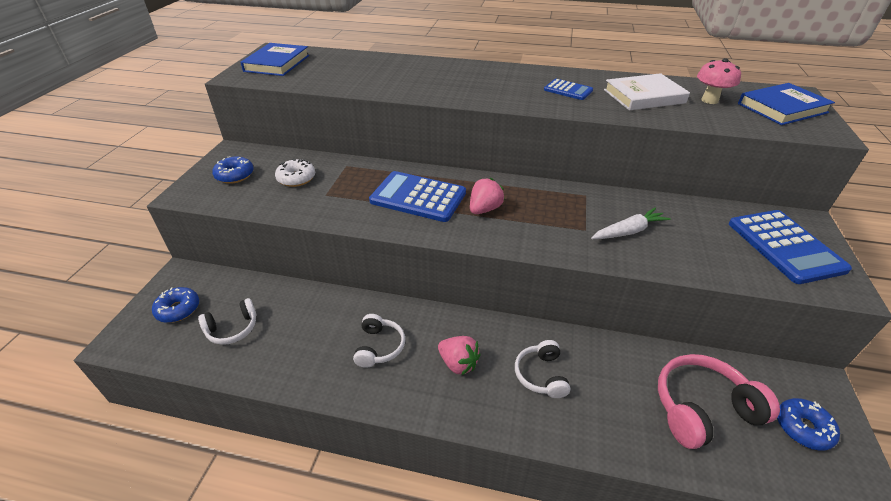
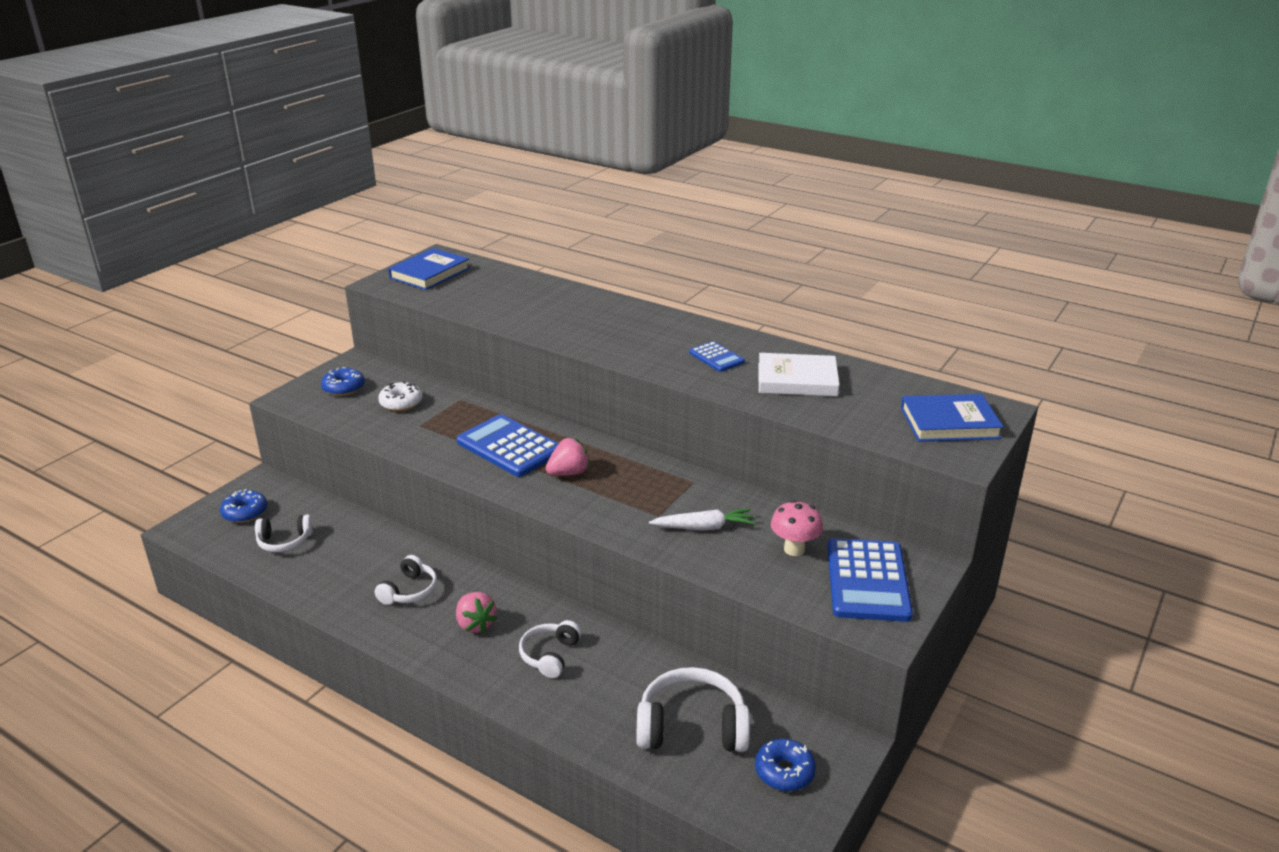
camera: 20 degrees right, 10 degrees down
(702, 408) = (692, 727): pink headphones -> white headphones
(709, 100) = (871, 398): pink mushroom -> pink mushroom (794, 549)

